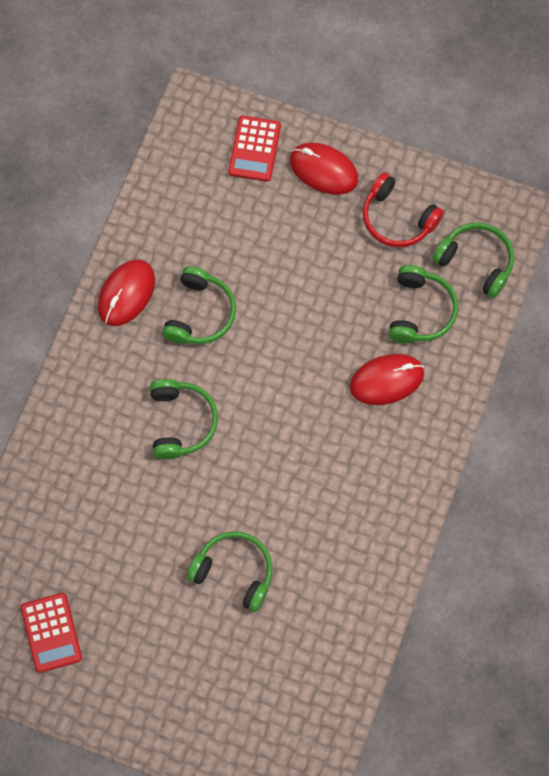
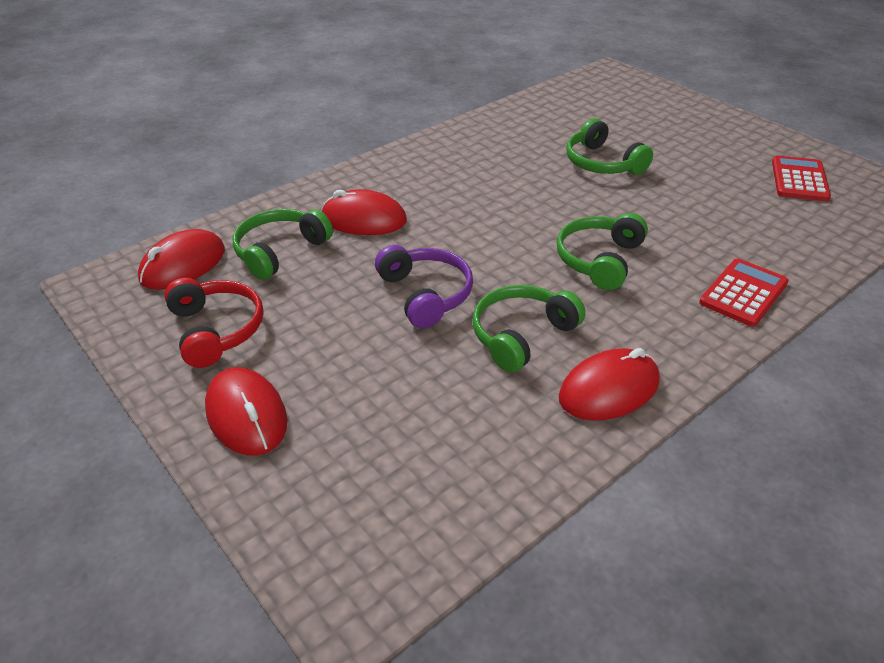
camera: 150 degrees left, 30 degrees down
(254, 149) = (312, 485): red calculator -> red calculator (743, 293)
(285, 320) = (426, 294): none -> purple headphones
(476, 261) = (183, 265): green headphones -> red mouse

